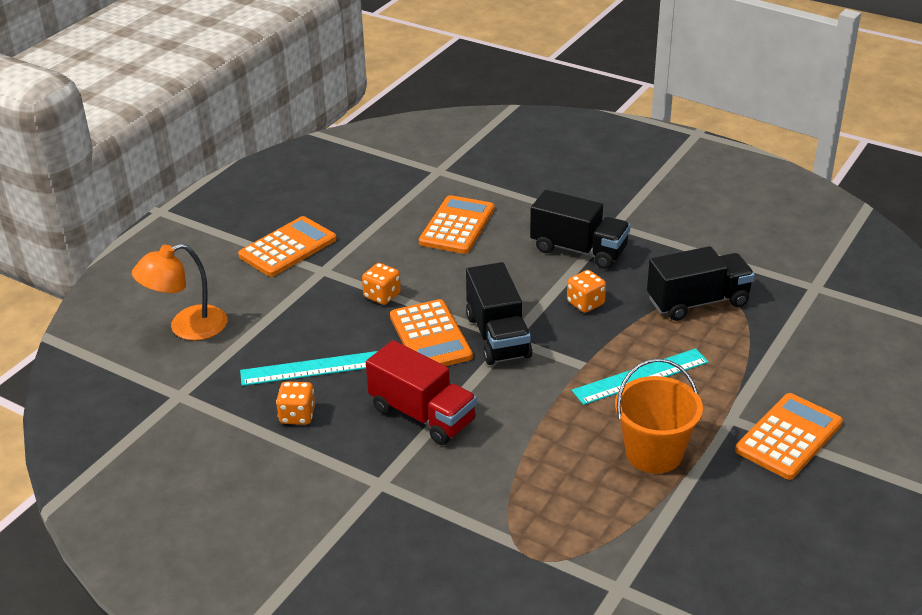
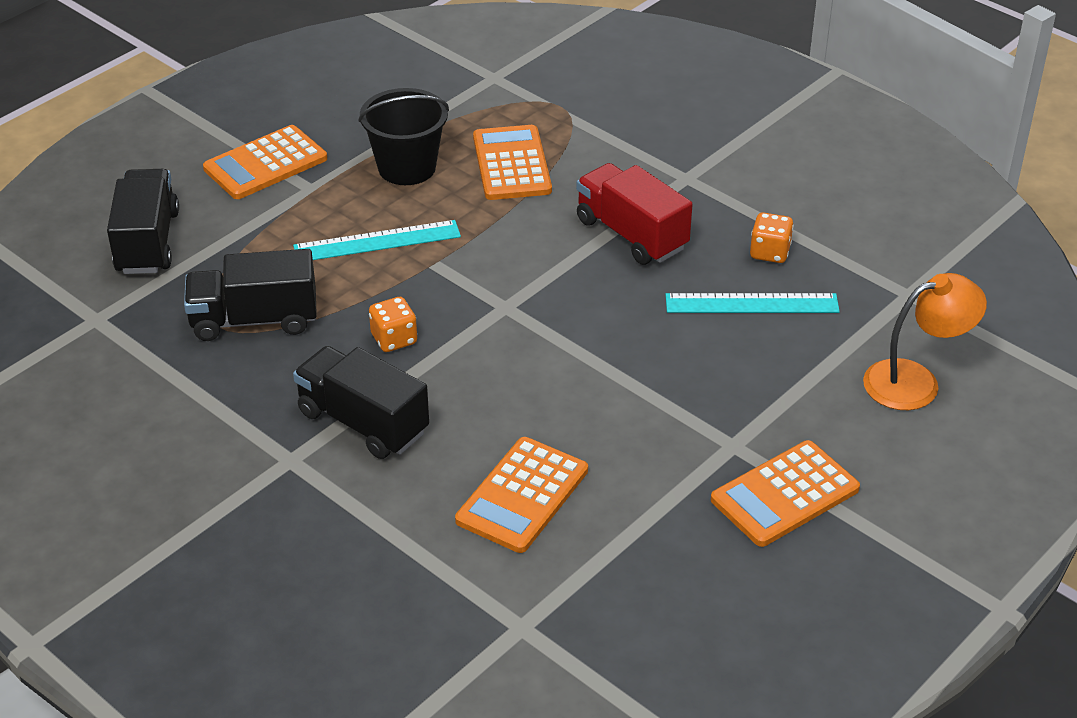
camera: 170 degrees left, 5 degrees up
(382, 296) = (654, 390): orange dice -> none
(430, 336) = (603, 323): orange calculator -> orange calculator (512, 164)
(497, 336) = (520, 311): black truck -> black truck (147, 242)
(654, 453) = (407, 168): orange bucket -> black bucket

